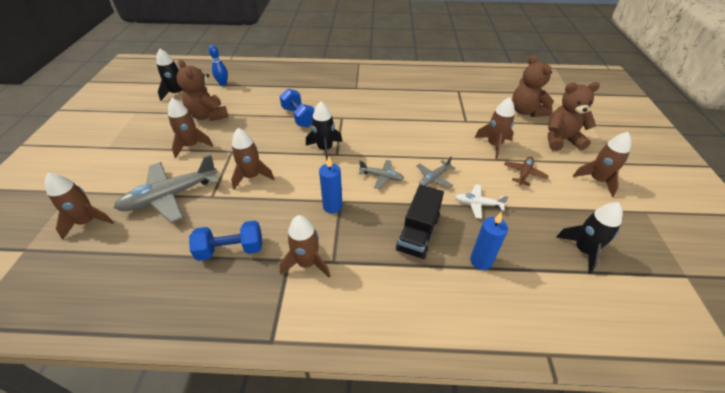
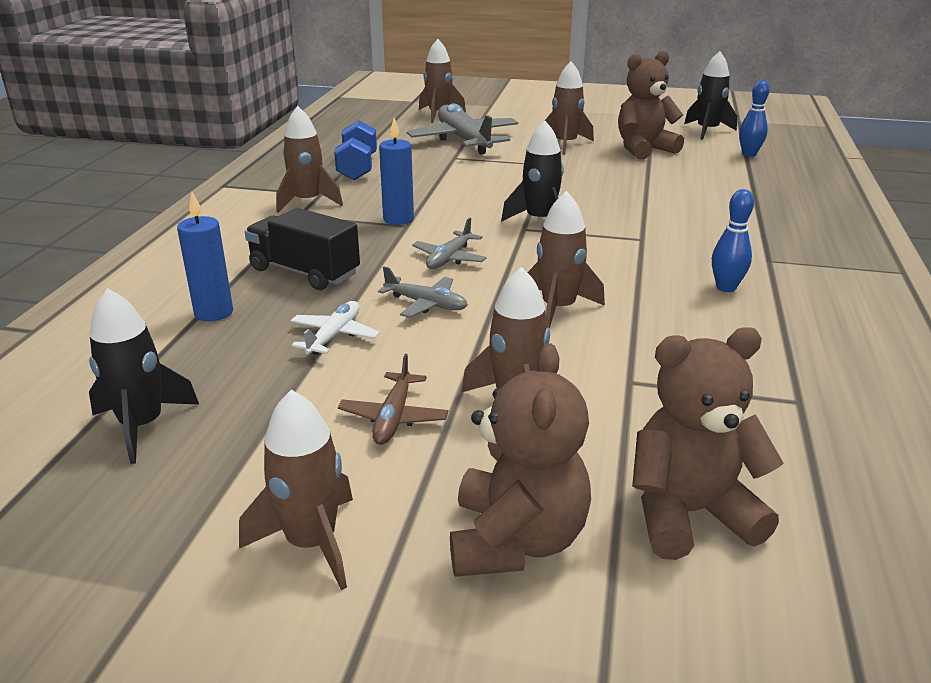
camera: 100 degrees right, 15 degrees down
(252, 176) = (485, 175): brown rocket -> brown rocket (558, 308)
(298, 117) = (642, 205): blue dumbbell -> none
(385, 98) = (726, 288): none -> blue bowling pin
(434, 178) = (426, 304): grey plane -> grey plane turned 150 degrees clockwise
(524, 173) = (394, 417): brown plane -> brown plane turned 60 degrees clockwise

